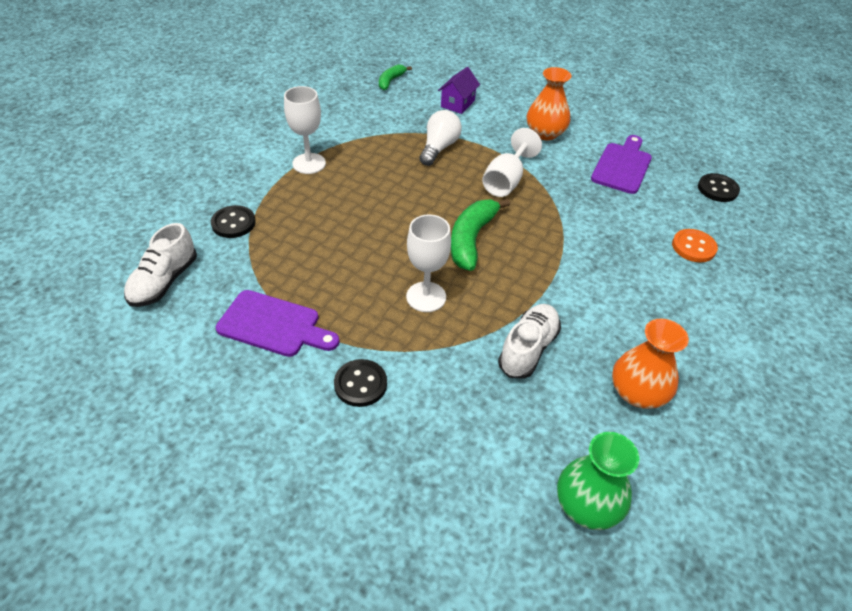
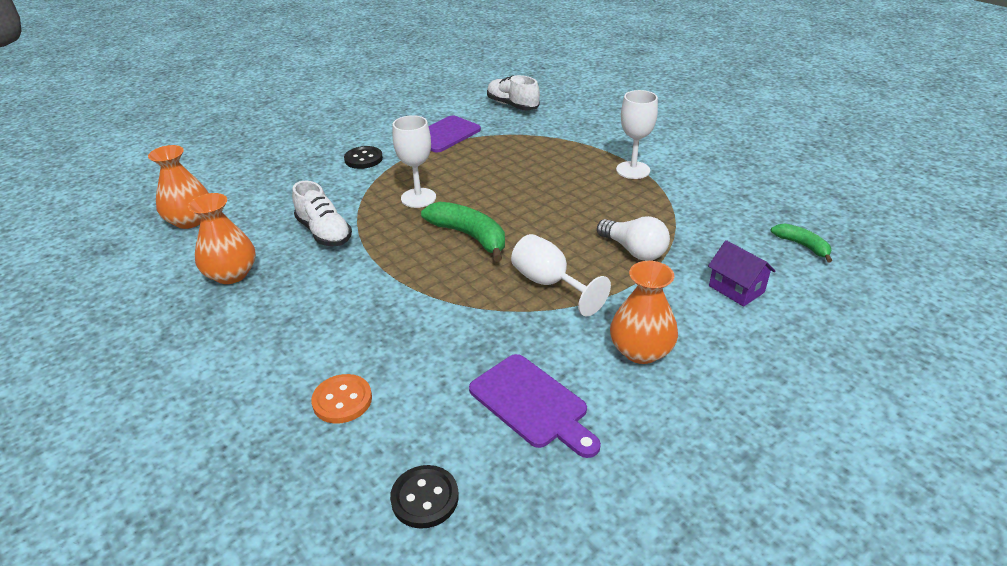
camera: 115 degrees right, 10 degrees down
(233, 223) = (562, 131): black button -> none
(587, 505) = (190, 220): green vase -> orange vase

